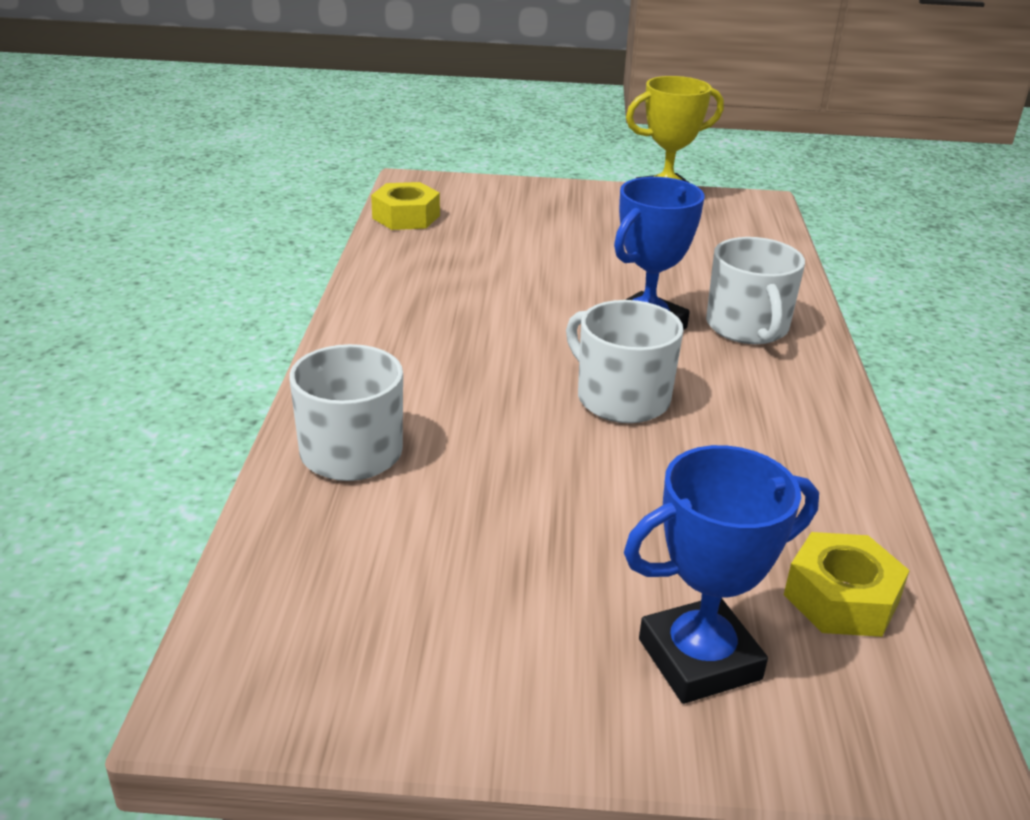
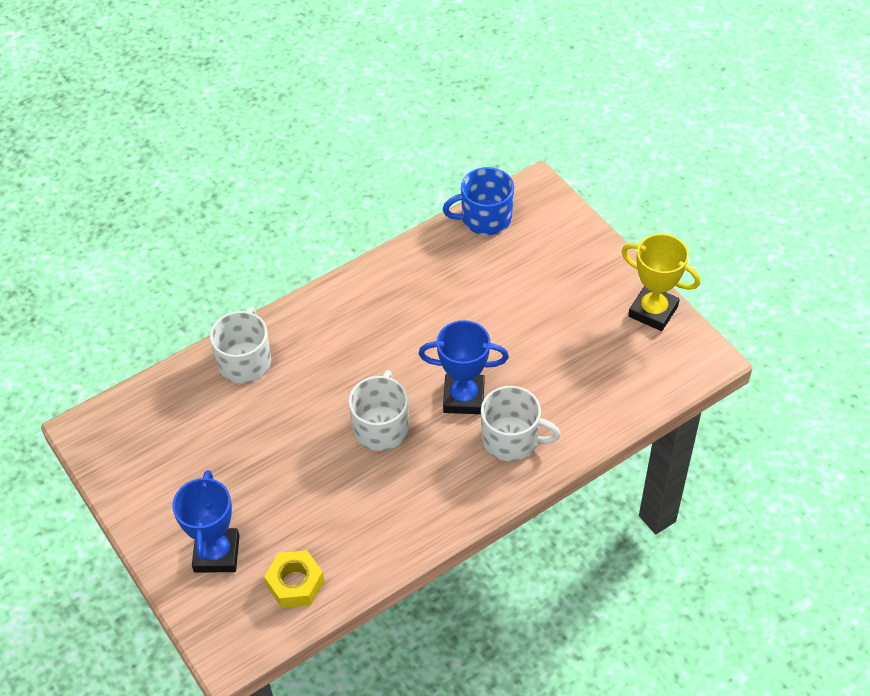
camera: 55 degrees right, 20 degrees up
(406, 217) = (485, 218): yellow nut -> blue mug
(699, 659) = (216, 553): blue trophy -> blue trophy turned 60 degrees clockwise
(747, 327) = (511, 439): white mug -> white mug turned 120 degrees counterclockwise

